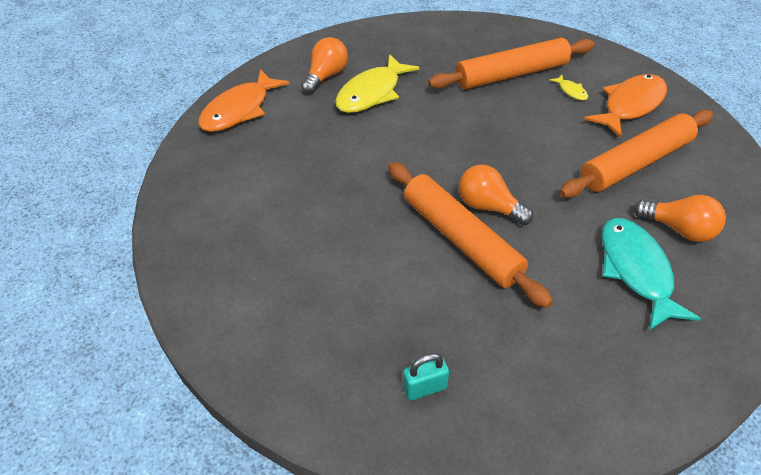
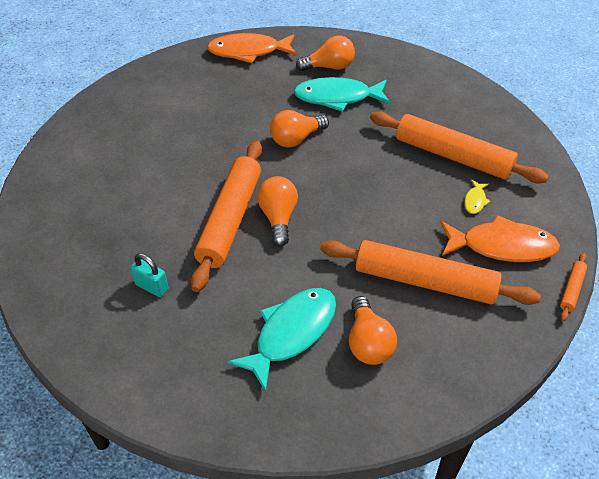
camera: 50 degrees right, 0 degrees up
(372, 93) = (337, 97): yellow fish -> turquoise fish
(398, 144) = (296, 139): none -> orange light bulb
(424, 388) = (82, 267): turquoise padlock -> turquoise padlock (152, 287)
(698, 99) = (571, 289): none -> orange rolling pin

